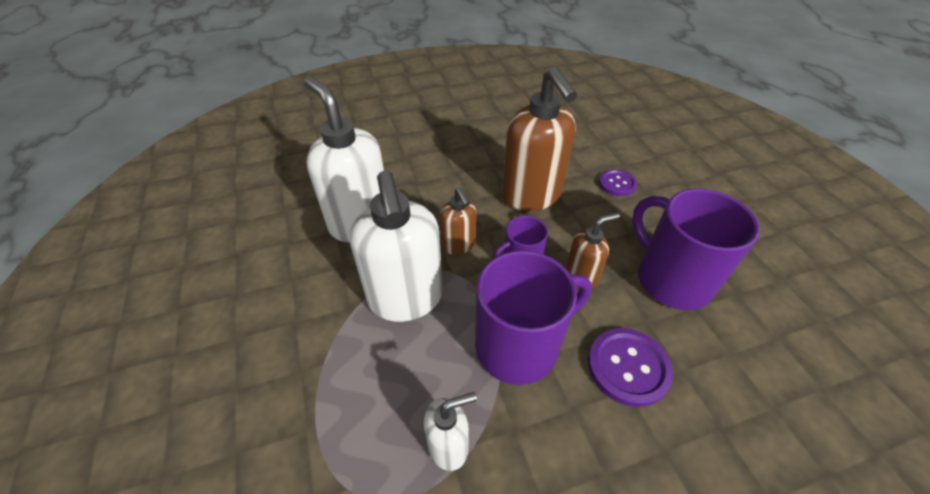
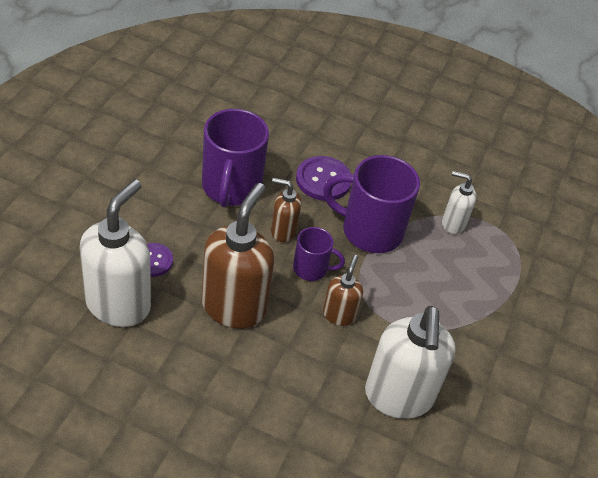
camera: 145 degrees left, 0 degrees up
(406, 299) = (413, 307): white soap dispenser -> white soap dispenser (119, 304)

